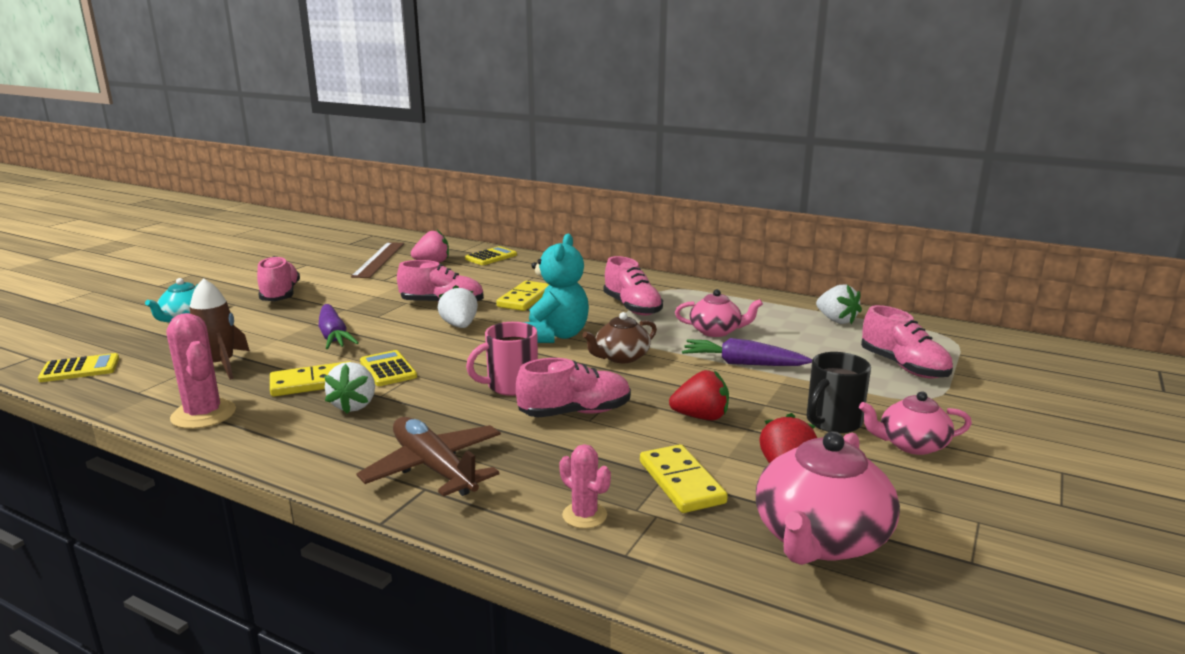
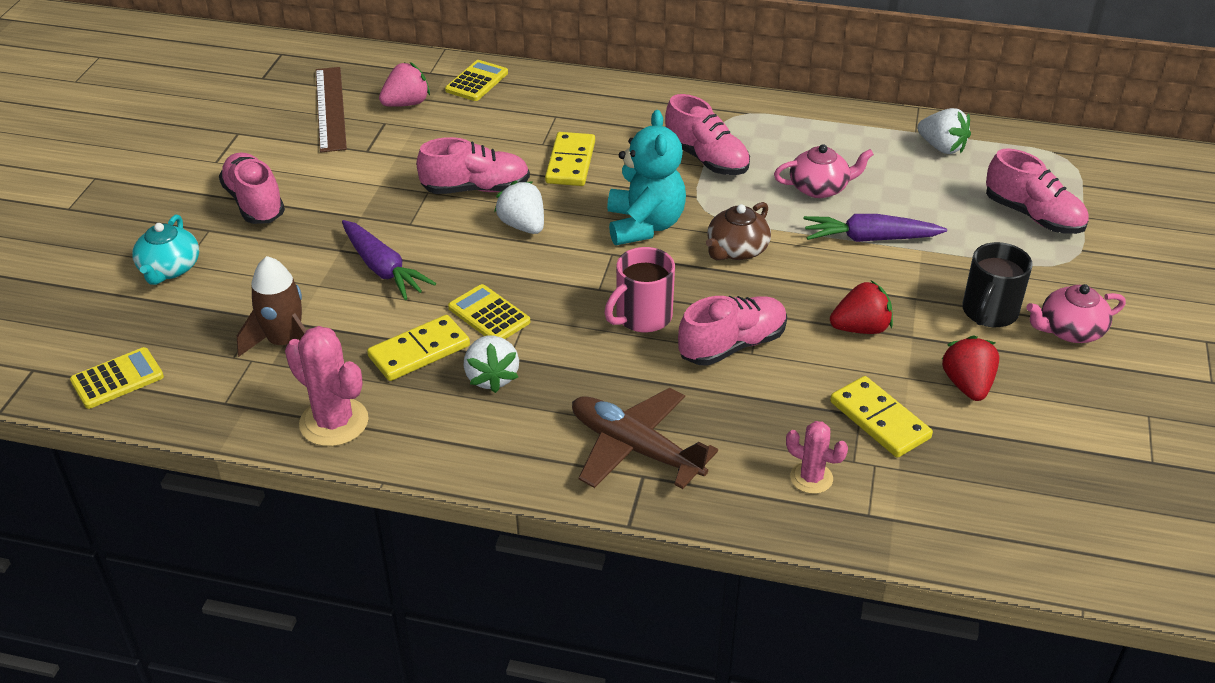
camera: 15 degrees left, 20 degrees up
(820, 538) = (1024, 462): pink teapot -> none

